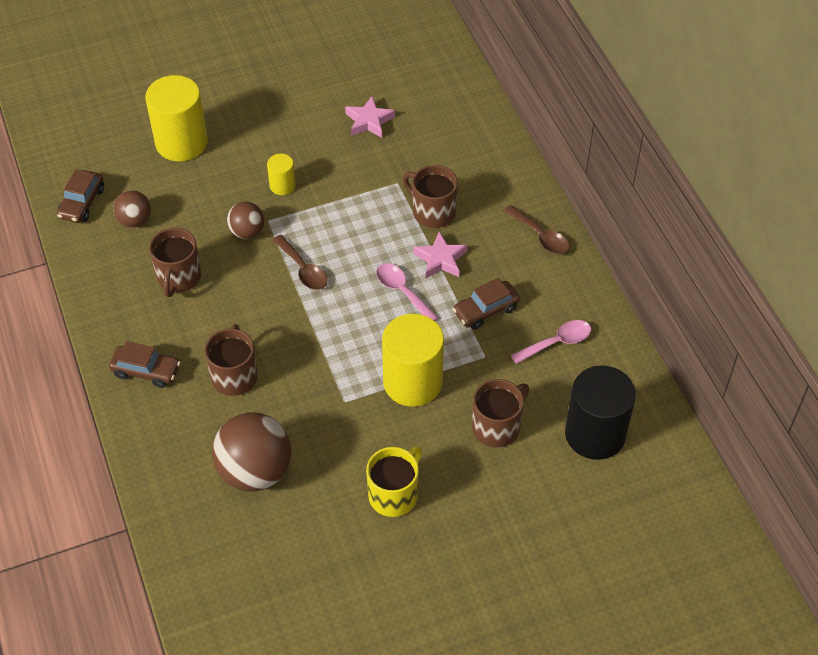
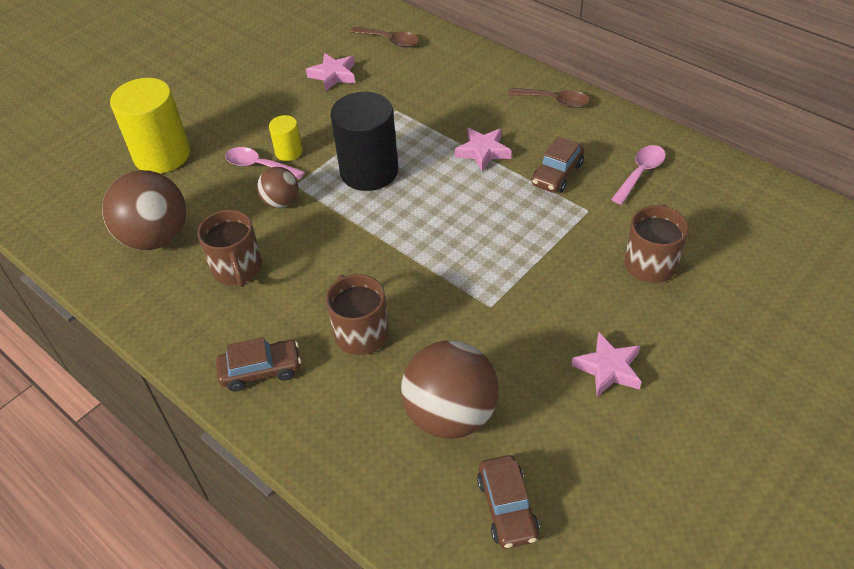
camera: 25 degrees left, 5 degrees down
(82, 203) = (87, 245): brown car -> brown car (507, 507)
(135, 220) = (156, 237): brown ball -> brown ball, size x1.86
(303, 269) = (360, 210): brown spoon -> brown spoon (390, 41)
(394, 494) = (608, 368): yellow mug -> pink star
(402, 291) = (469, 190): pink spoon -> pink spoon (259, 166)
(412, 382) = (541, 260): yellow cylinder -> none
(432, 212) = (445, 119): brown mug -> none
(595, 434) = (739, 230): black cylinder -> black cylinder (369, 171)

